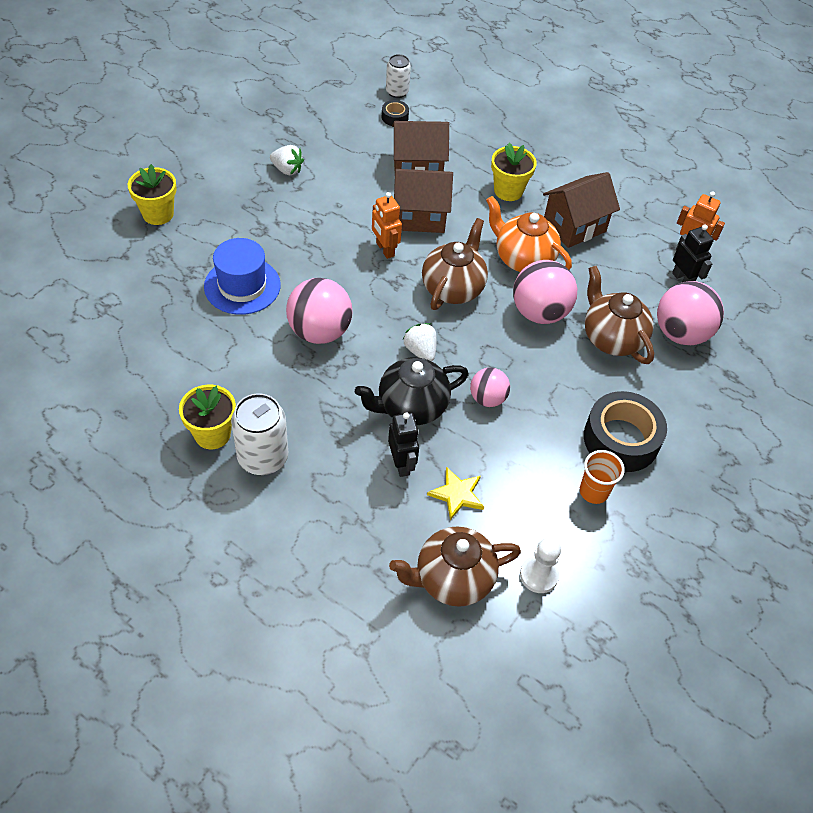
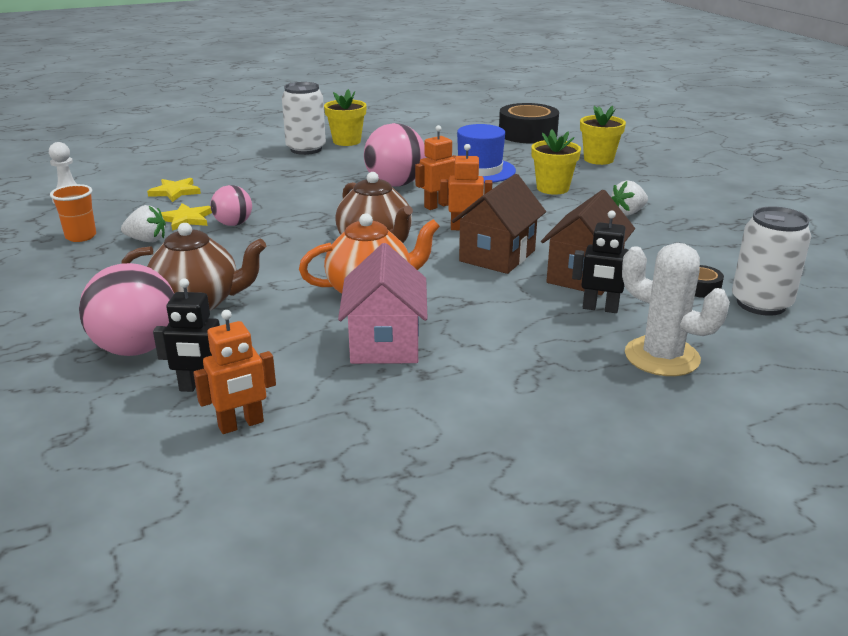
camera: 125 degrees right, 25 degrees down
(350, 282) = (437, 206): none -> orange robot
(397, 92) = (761, 304): white can -> white can, size x1.62
(402, 464) = (231, 182): black robot -> black robot (600, 308)
(410, 407) = (273, 196): black teapot -> none
(420, 351) = (322, 213): white strawberry -> white strawberry (147, 240)
(452, 579) = (123, 175): brown teapot -> none
(492, 119) = (662, 357): none -> white cactus
(504, 439) = (186, 219): none -> yellow star
(508, 191) = (495, 320): yellow flower pot -> yellow flower pot (552, 188)
(539, 312) = (287, 276): pink ball -> none
(574, 226) = (385, 343): brown house -> pink house
(621, 439) = (96, 264): black tape -> black tape (527, 134)

